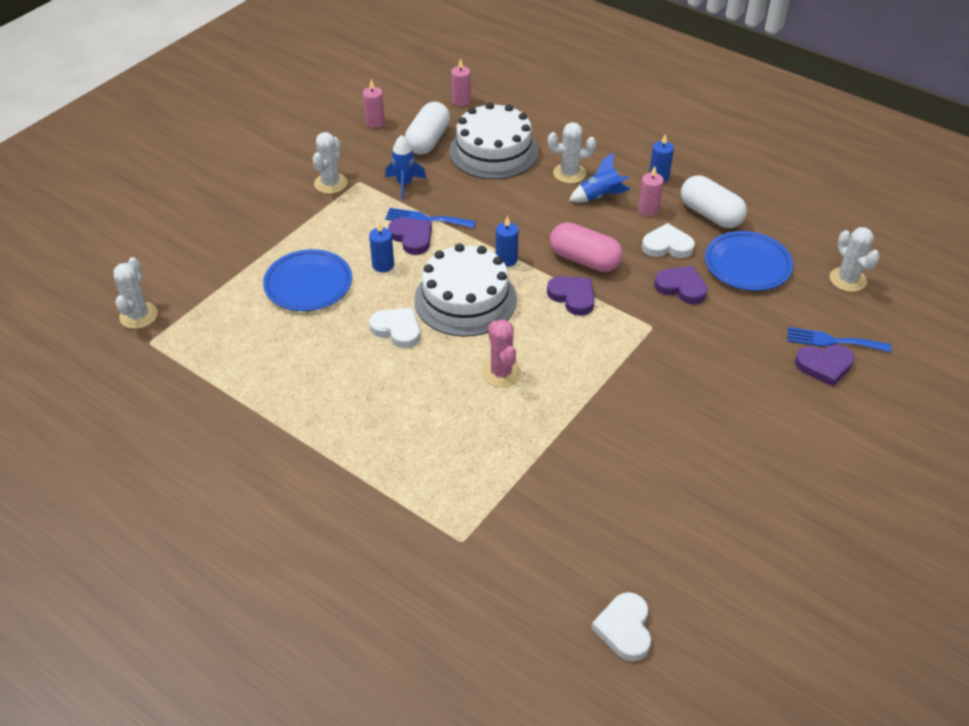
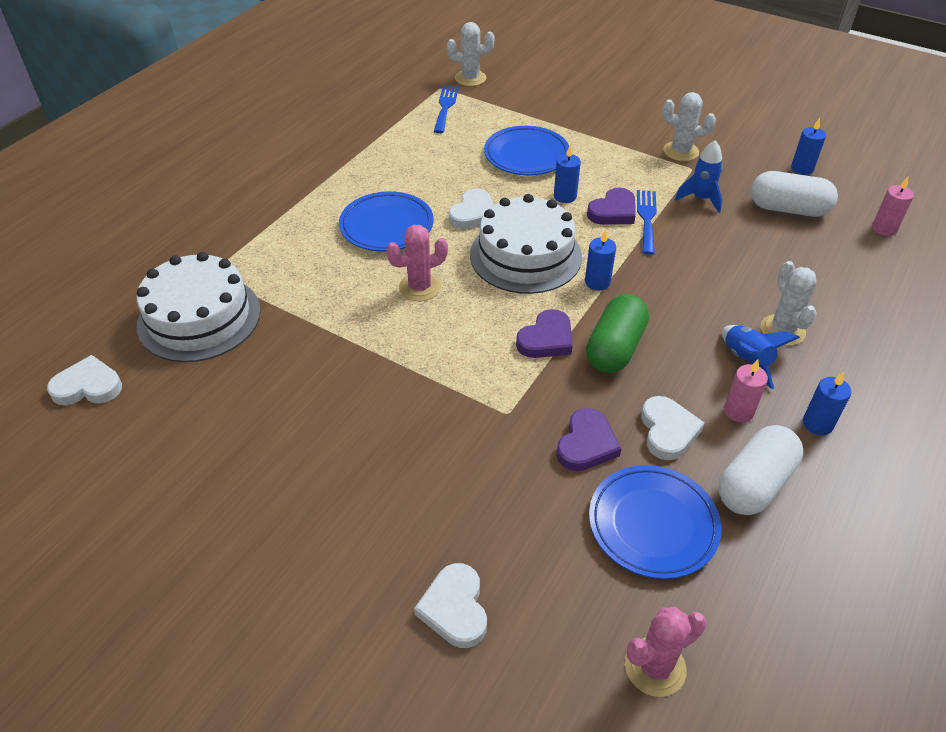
camera: 85 degrees right, 0 degrees up
(375, 122) = (802, 169): pink candle -> blue candle
(405, 395) = (386, 226): none -> blue plate
(493, 151) = (795, 261): white cake -> white cake (199, 318)
(584, 260) = (615, 348): pink capsule -> green capsule
(824, 366) = (455, 608): purple heart -> white heart
(832, 341) = (507, 626): blue fork -> blue fork (445, 107)
(847, 279) = (655, 667): white cactus -> pink cactus

